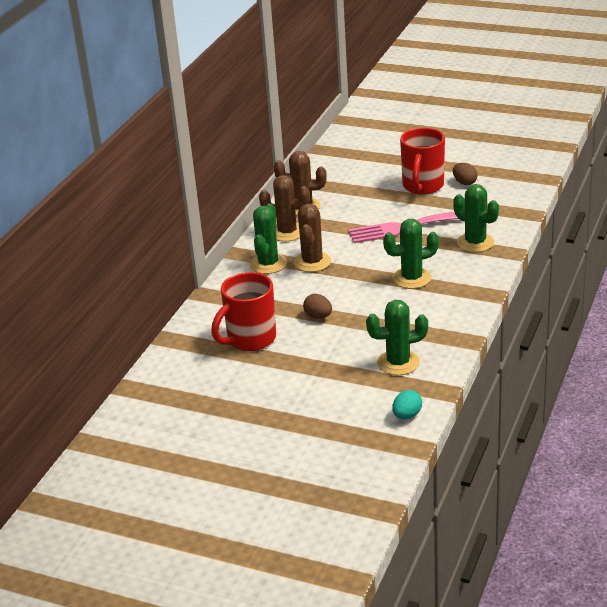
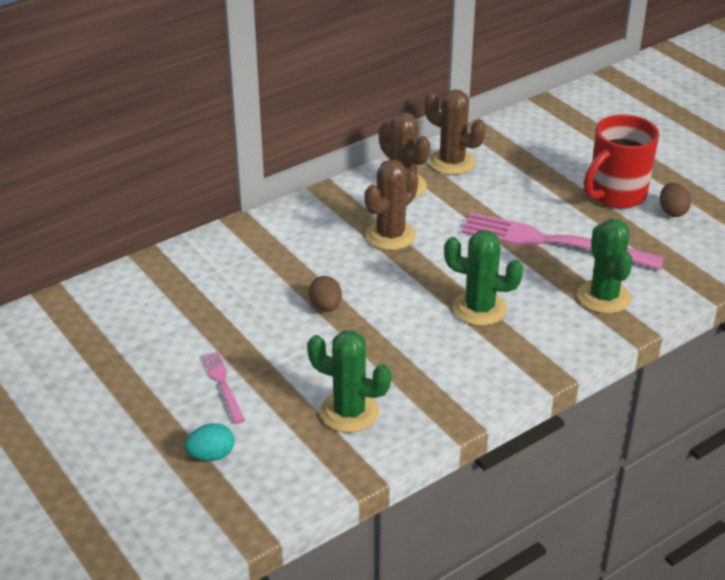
camera: 30 degrees right, 5 degrees up
(250, 339) = (226, 300): red mug -> none
(268, 264) = (342, 216): green cactus -> none
(305, 384) = (223, 385): none -> pink fork
(407, 415) = (286, 487): turquoise egg -> turquoise egg (211, 455)

